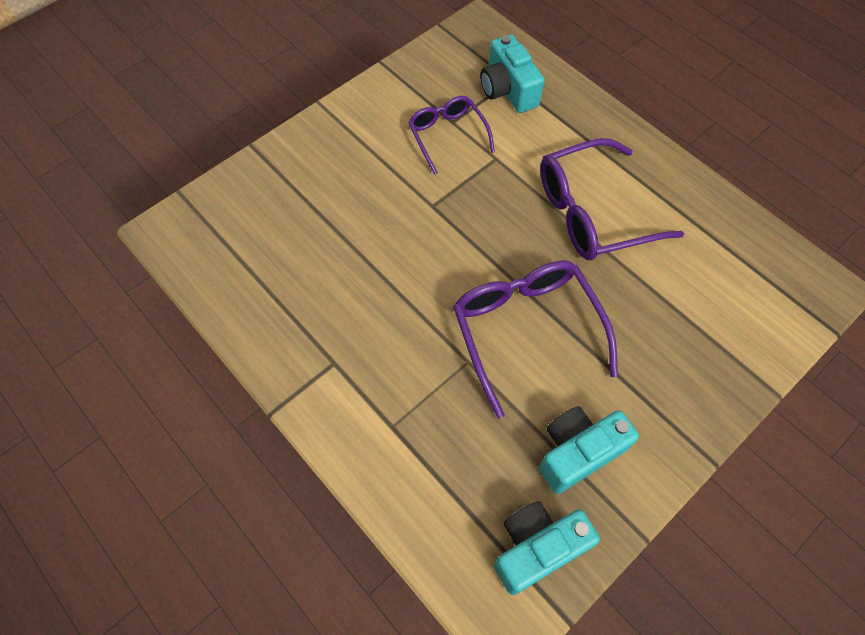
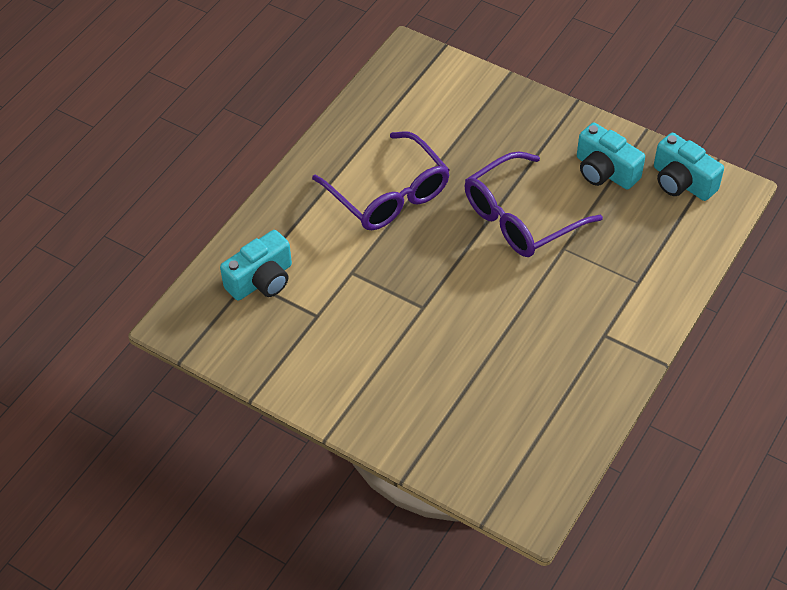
camera: 105 degrees left, 10 degrees down
(447, 136) = (336, 315): purple glasses -> none

